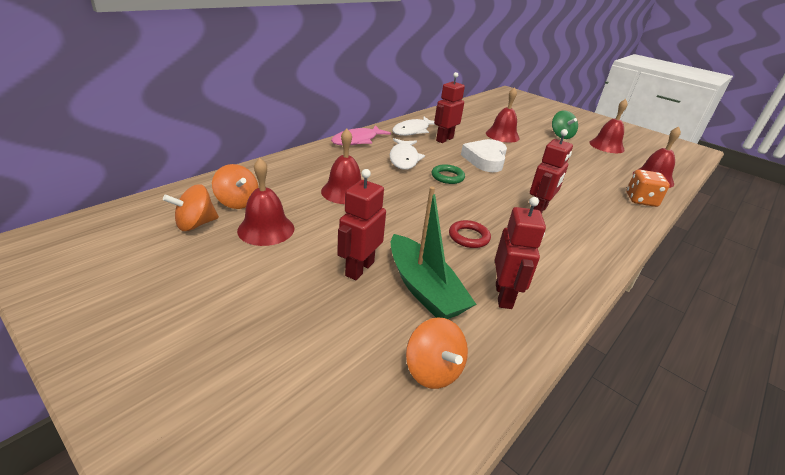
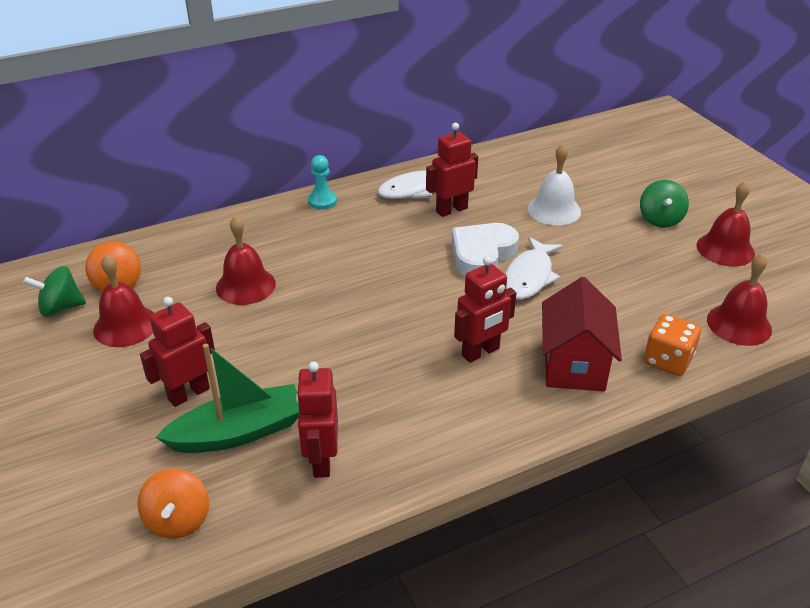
camera: 25 degrees right, 5 degrees up
(195, 224) = (60, 308): orange spinning top -> green spinning top
(357, 140) = (322, 201): pink fish -> turquoise pawn
(404, 159) = (362, 240): white fish -> white fish (529, 276)
(424, 289) = (239, 432): green boat -> green boat turned 105 degrees counterclockwise
(447, 177) = (398, 279): green ring -> none
(469, 237) = (347, 376): red ring -> none
(502, 135) = (554, 210): red bell -> white bell
(504, 296) = (321, 460): red robot -> red robot turned 150 degrees clockwise
(597, 209) = (574, 365): none -> red house

